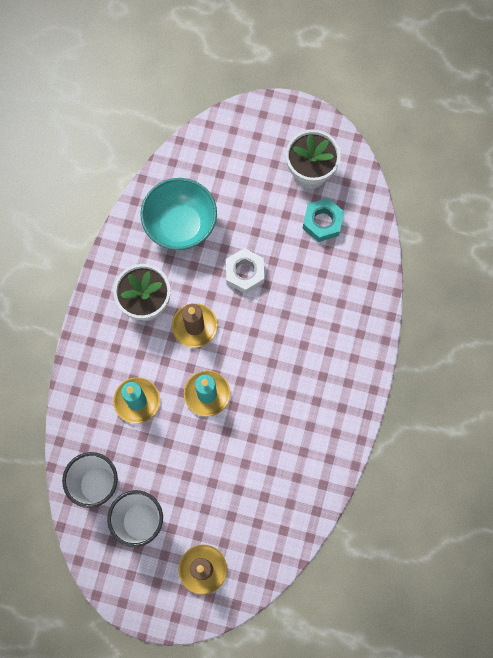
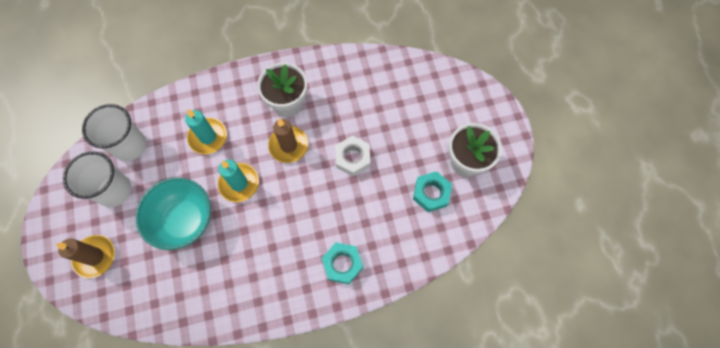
camera: 60 degrees right, 5 degrees down
(181, 225) = (362, 93): turquoise bowl -> turquoise bowl (184, 220)
(343, 339) = (342, 264): none -> turquoise nut

